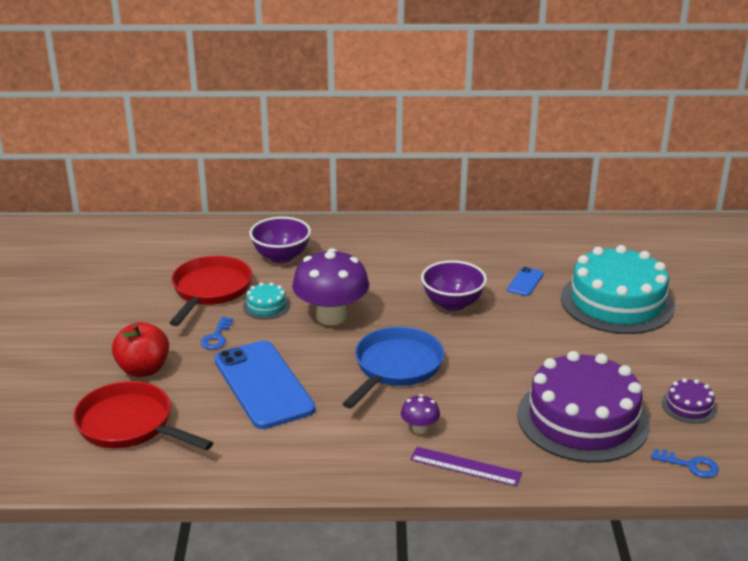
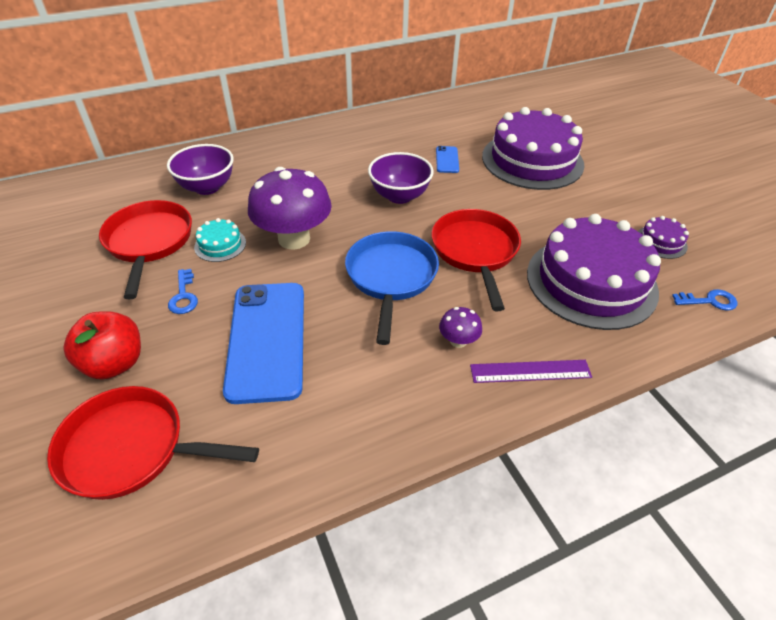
camera: 25 degrees left, 15 degrees up
(263, 385) = (267, 340): blue phone -> blue phone turned 45 degrees clockwise
(489, 367) = (475, 252): none -> red pan
(617, 302) = (532, 160): turquoise cake -> purple cake

